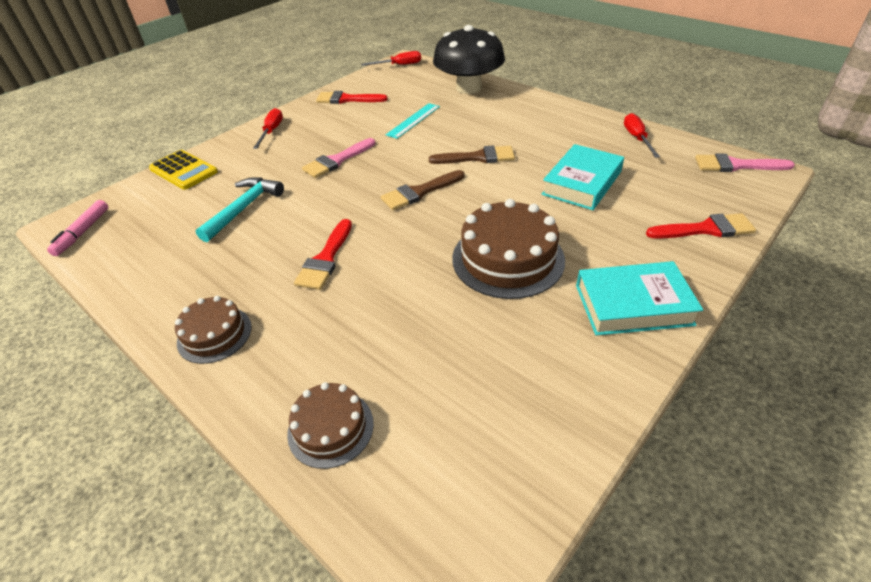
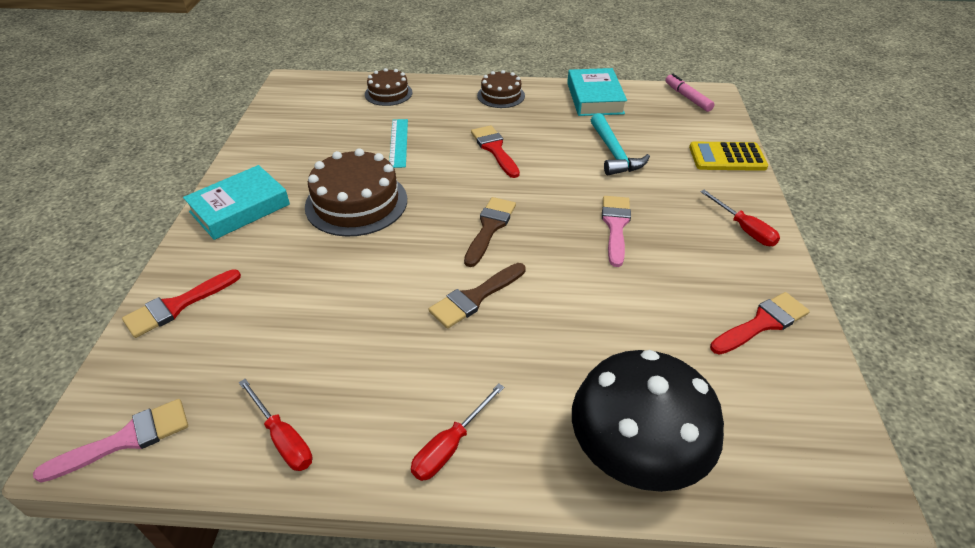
camera: 140 degrees right, 0 degrees up
(399, 65) = (838, 466): red screwdriver -> red screwdriver (450, 446)
(413, 120) = (619, 324): turquoise ruler -> turquoise ruler (398, 142)
(582, 183) = (329, 312): turquoise book -> turquoise book (595, 98)

